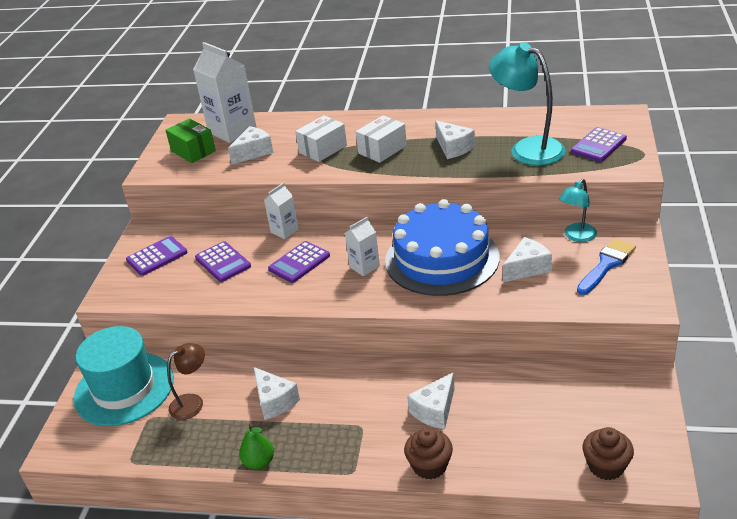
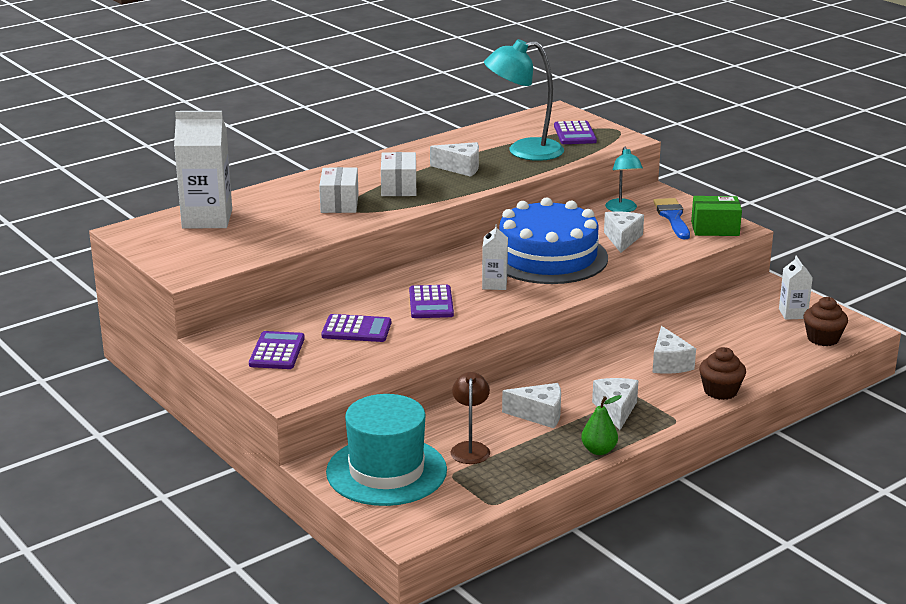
camera: 50 degrees left, 10 degrees down
(193, 151) = (198, 245): green box -> green box (715, 228)
(253, 152) = (271, 226): white cheese -> white cheese (616, 410)
(284, 231) = (371, 289): white carton -> white carton (793, 313)

